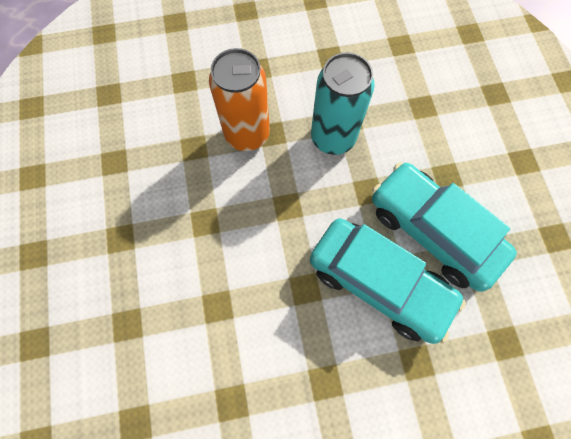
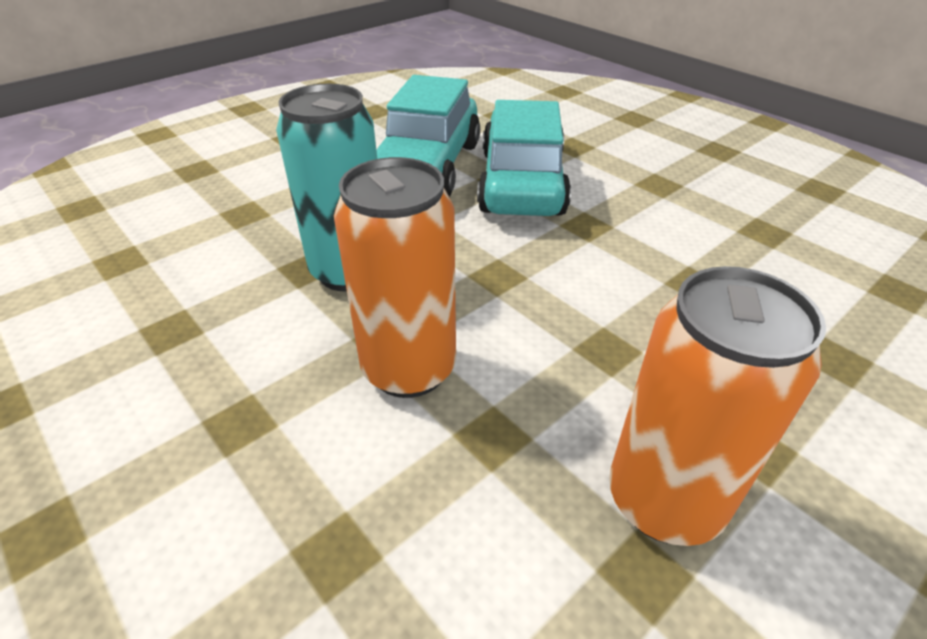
camera: 120 degrees left, 30 degrees down
(128, 186) = (664, 500): none -> orange can

